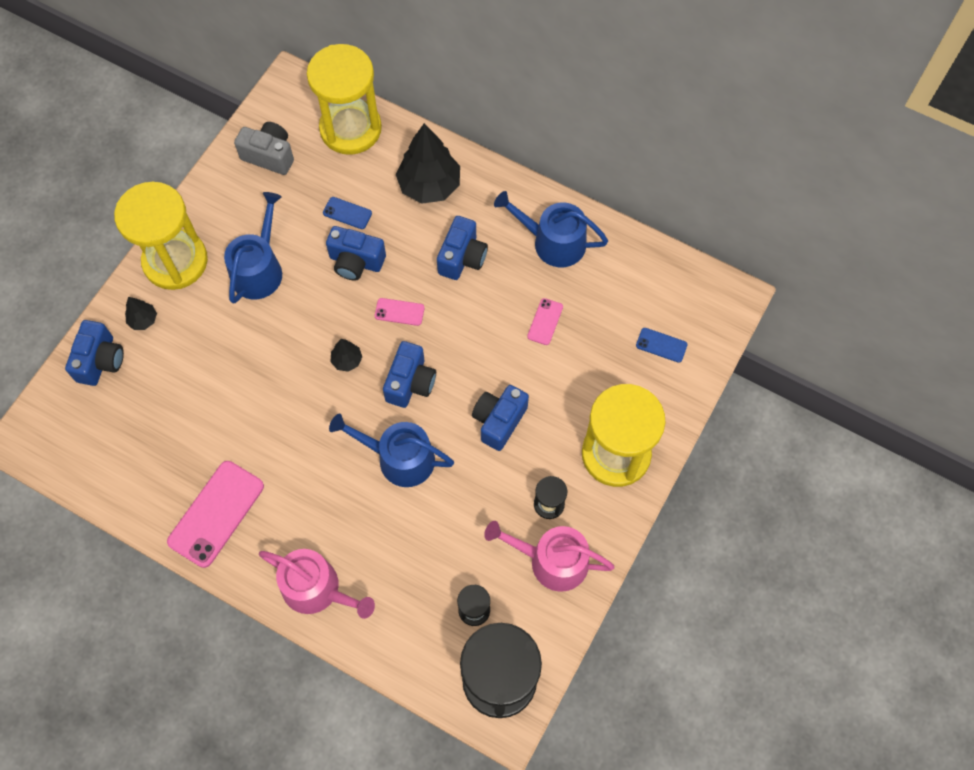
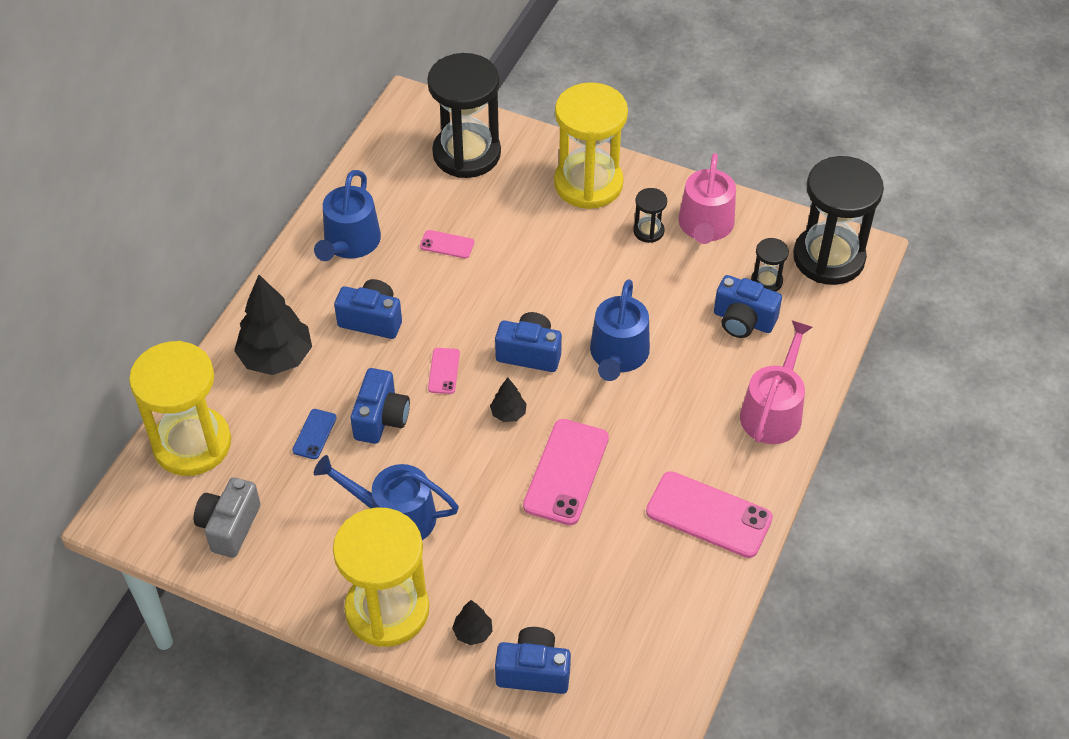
camera: 95 degrees left, 15 degrees down
(279, 401) = (566, 472): none -> pink phone
(499, 421) = (565, 275): blue camera -> blue camera (743, 321)
(661, 345) = (466, 154): blue phone -> black hourglass

